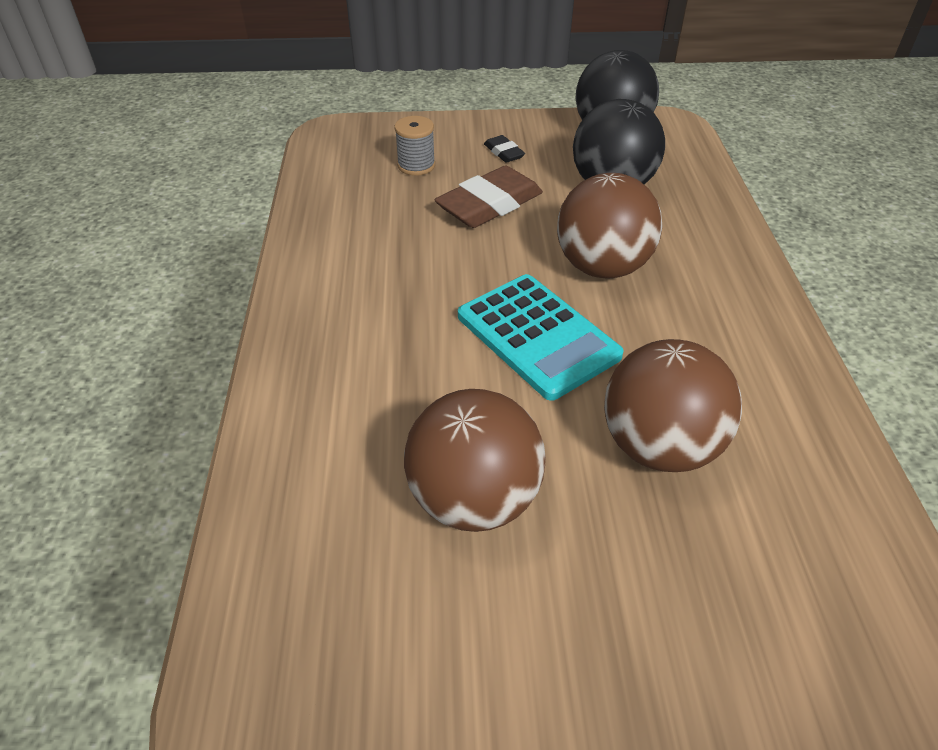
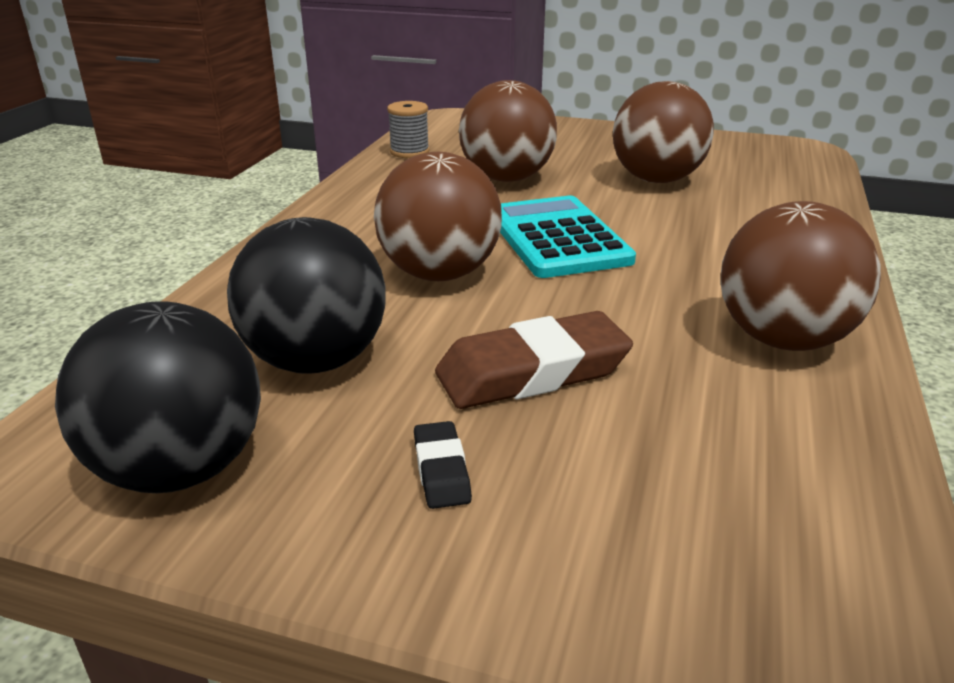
camera: 160 degrees left, 15 degrees down
(341, 260) = (782, 339): none -> brown ball
(416, 165) = (640, 480): grey spool -> grey spool (409, 152)

